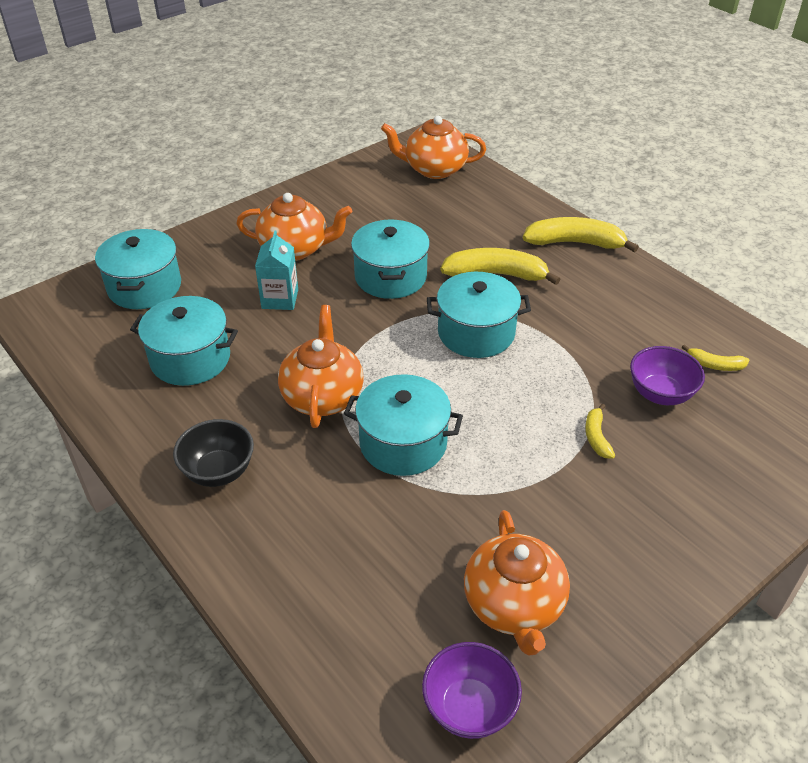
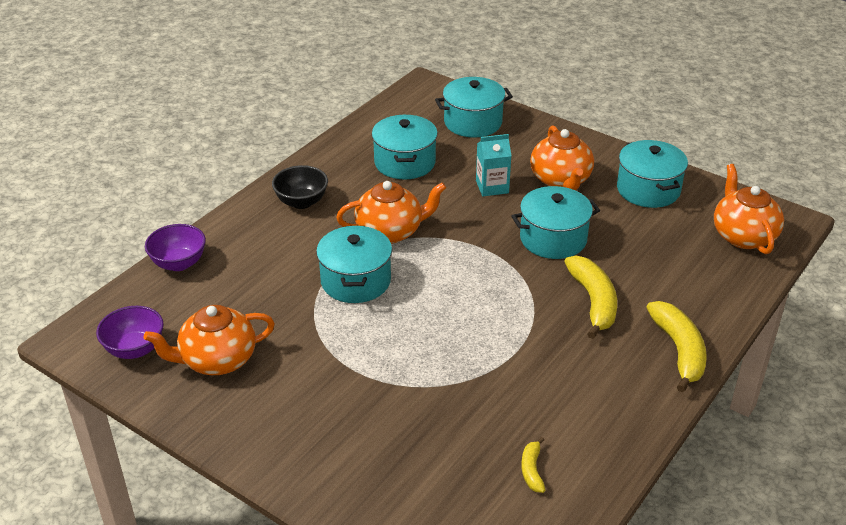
camera: 75 degrees right, 5 degrees down
(476, 333) = (502, 301): turquoise pot -> turquoise pot (648, 190)
(596, 437) = (400, 390): yellow banana -> none
(660, 394) = (472, 430): purple bowl -> purple bowl (179, 263)

